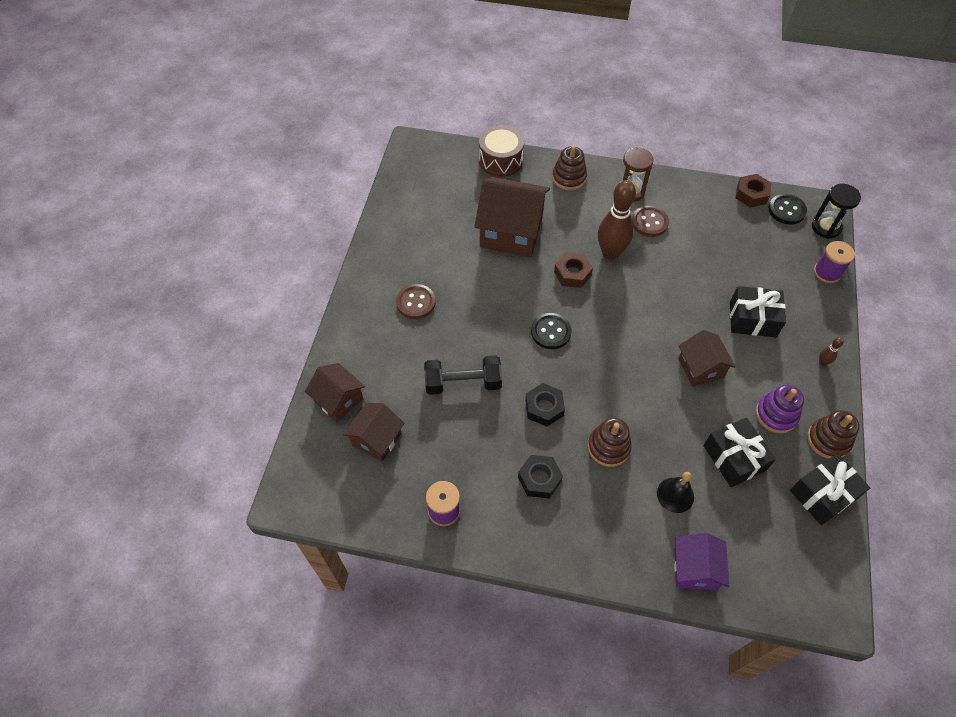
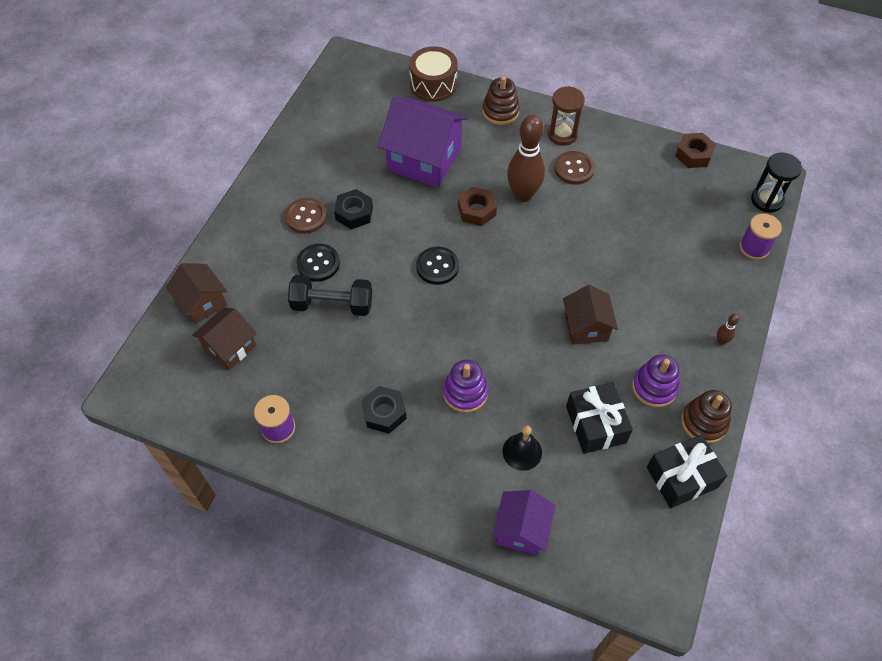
camera: 10 degrees right, 0 degrees up
(511, 232) = (424, 159): brown house -> purple house
(544, 407) = (409, 342): black nut -> black nut (354, 213)
(608, 447) = (465, 392): brown stacking toy -> purple stacking toy
(752, 319) = (657, 285): black gift -> none
(786, 210) = (728, 176): black button -> black button (318, 263)

